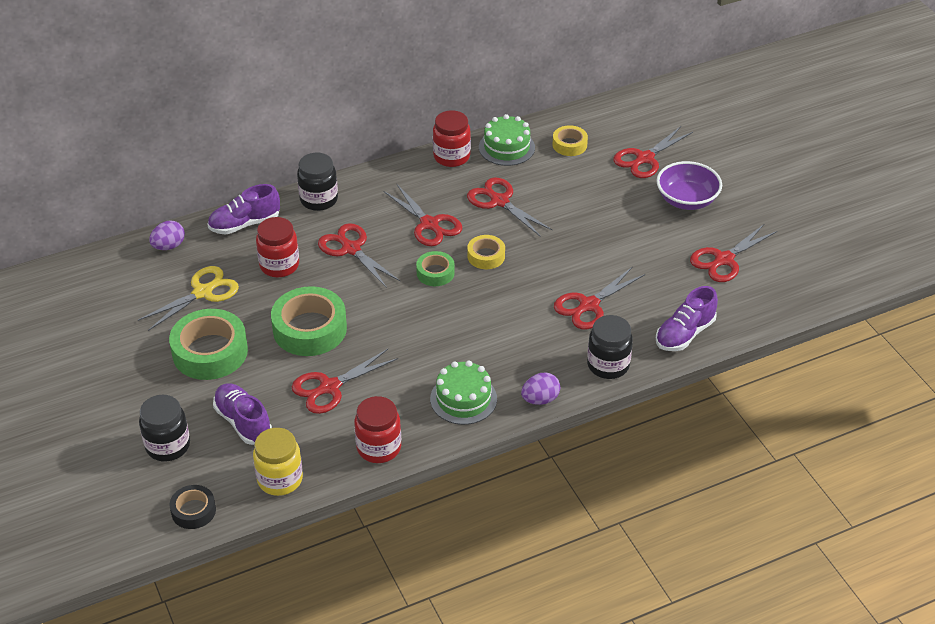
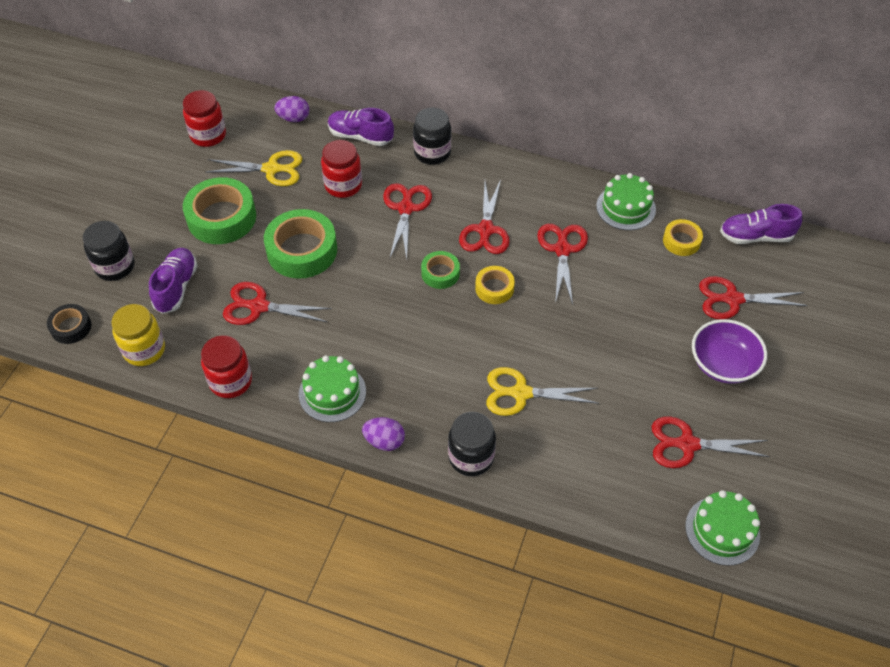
camera: 45 degrees right, 10 degrees up
(451, 157) = (572, 185): red jar -> red jar (208, 135)
(588, 306) = (520, 393): red scissors -> yellow scissors
(684, 334) = (567, 483): purple shoe -> purple shoe (755, 236)
(800, 291) = (722, 530): none -> green cake

